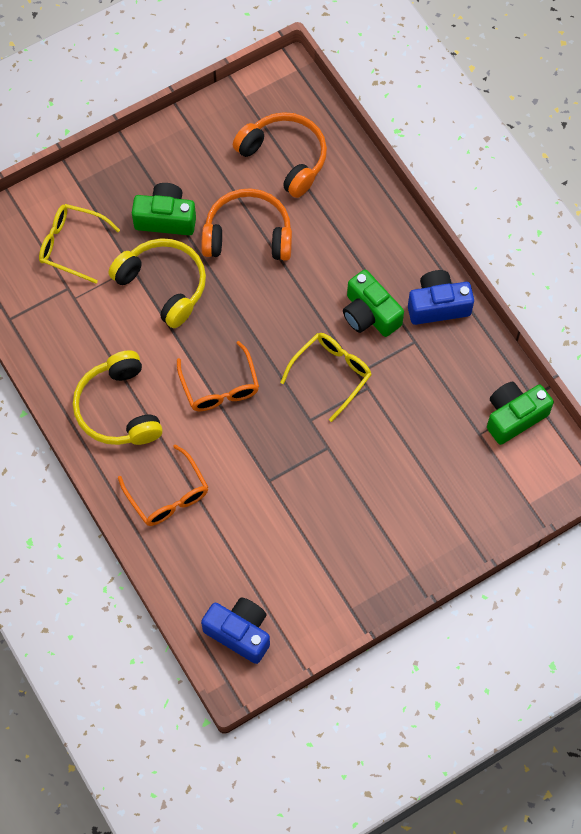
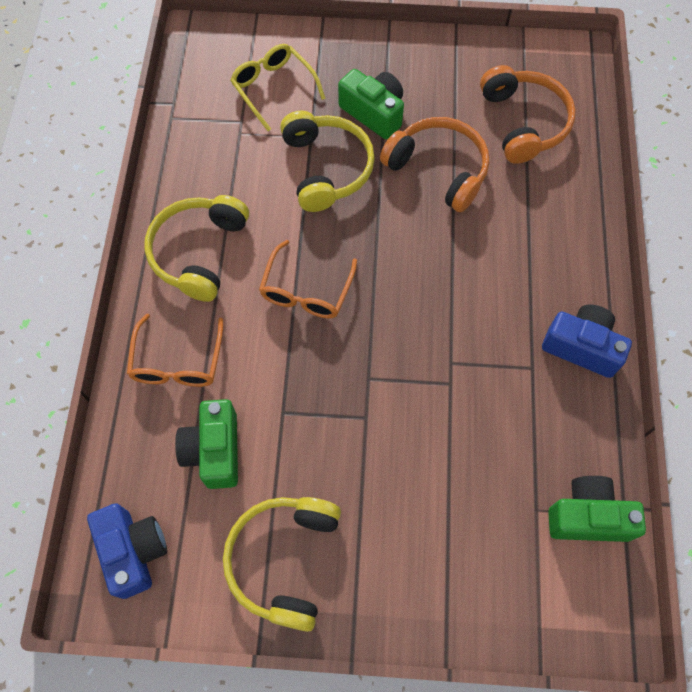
camera: 35 degrees right, 0 degrees up
(331, 374) = (423, 347): yellow glasses -> none
(342, 572) = (284, 560): none -> yellow headphones
(370, 314) = (504, 312): green camera -> green camera (214, 450)

